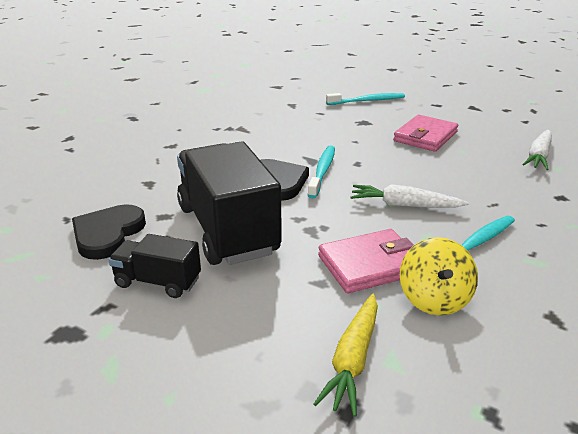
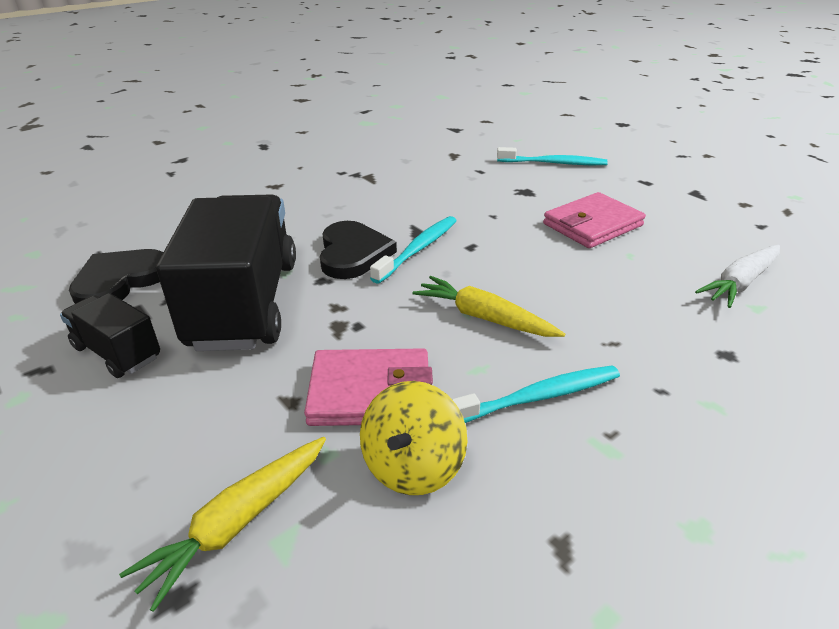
camera: 20 degrees right, 5 degrees up
(404, 205) = (483, 317): white carrot -> yellow carrot

